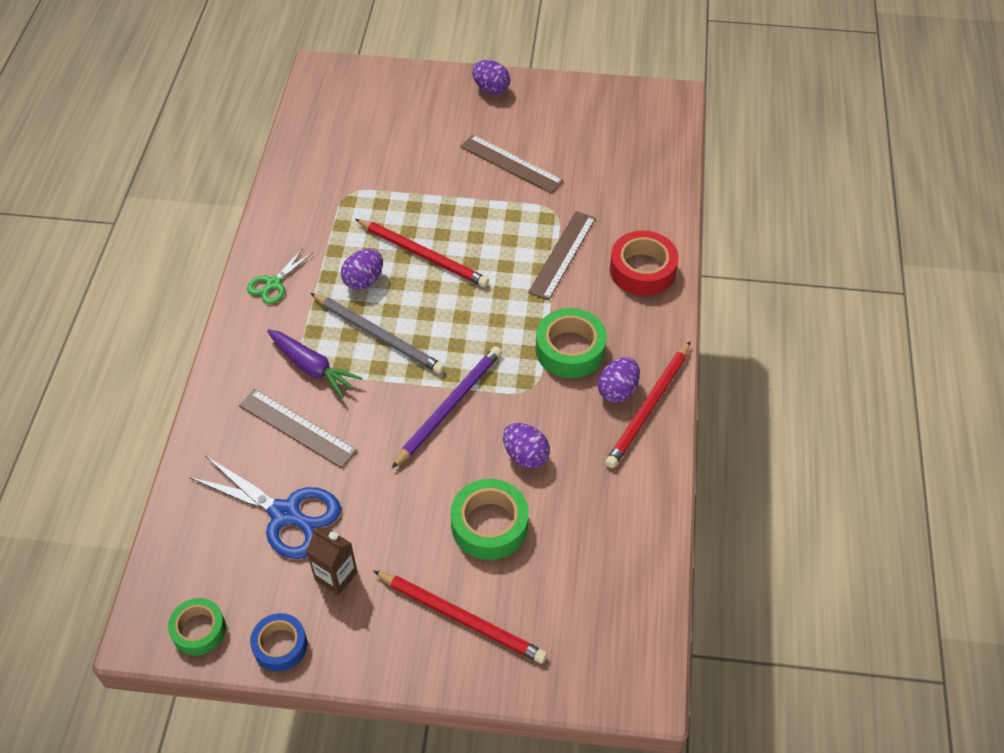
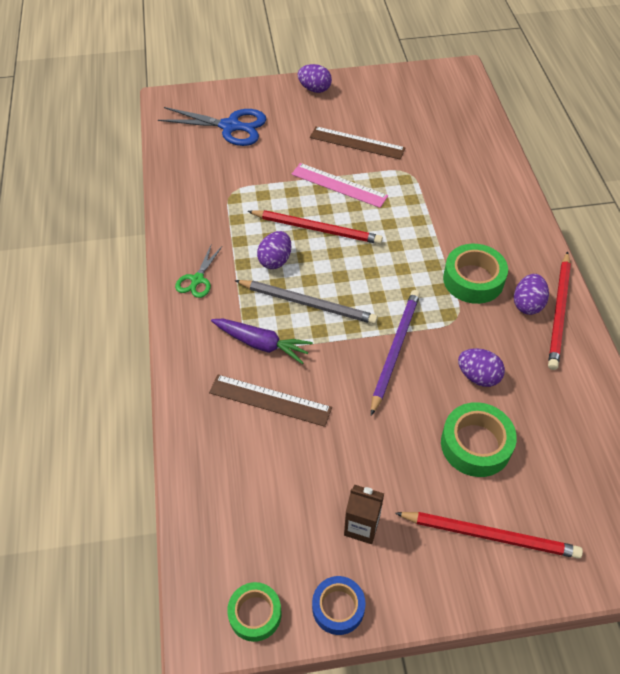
camera: 15 degrees left, 0 degrees up
(285, 514) = (291, 481): blue scissors -> blue scissors (230, 126)
(469, 210) = (339, 185): none -> pink ruler
(562, 255) = (431, 205): brown ruler -> none
(642, 270) = (500, 204): red tape -> none

